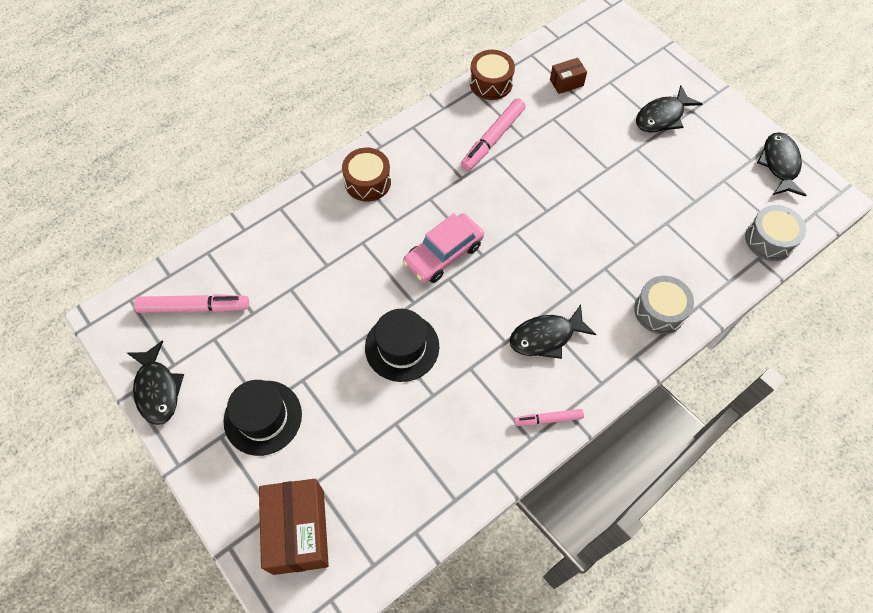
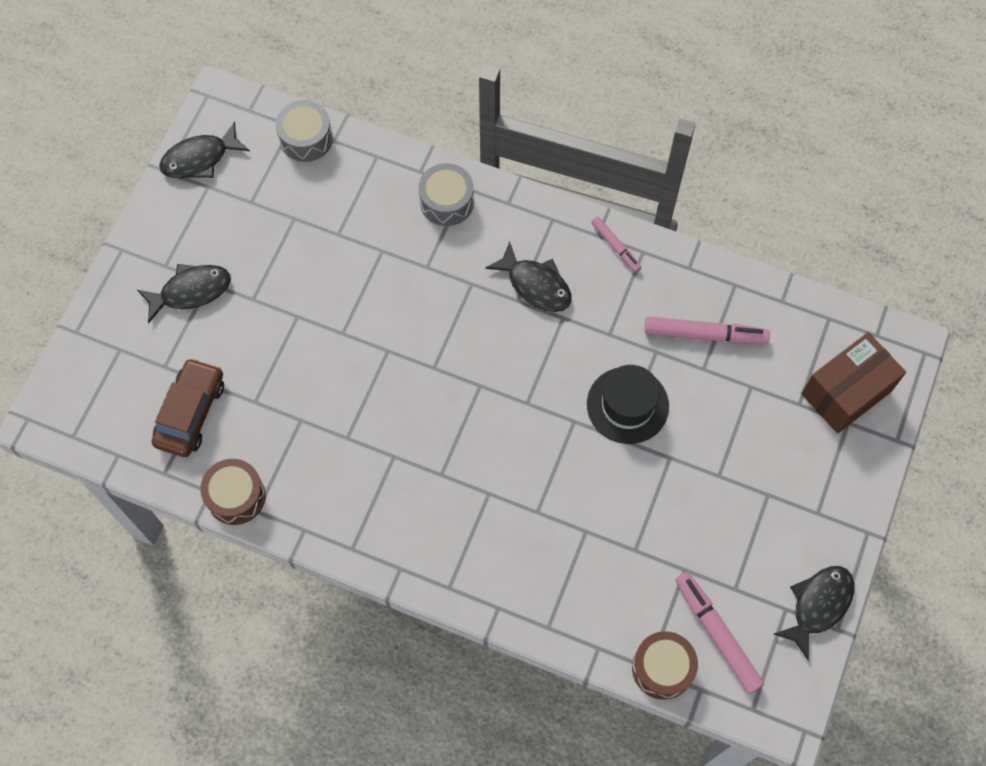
camera: 120 degrees left, 5 degrees up
(263, 417) = (776, 487): black hat -> none
(367, 182) = (458, 553): brown drum -> brown drum (662, 668)
(443, 254) = (502, 423): pink car -> none
(493, 139) = (321, 451): pink marker -> pink marker (705, 334)
(566, 82) = (190, 412): brown box -> brown car
(662, 116) = (191, 291): black fish -> black fish turned 45 degrees counterclockwise

